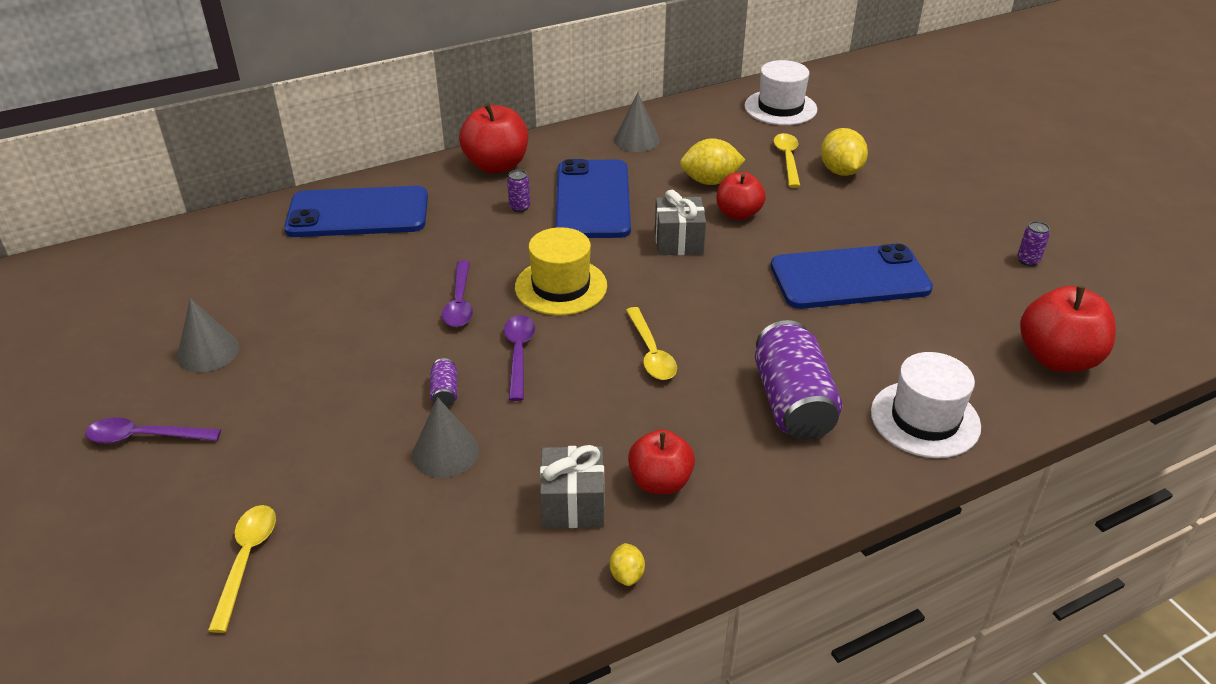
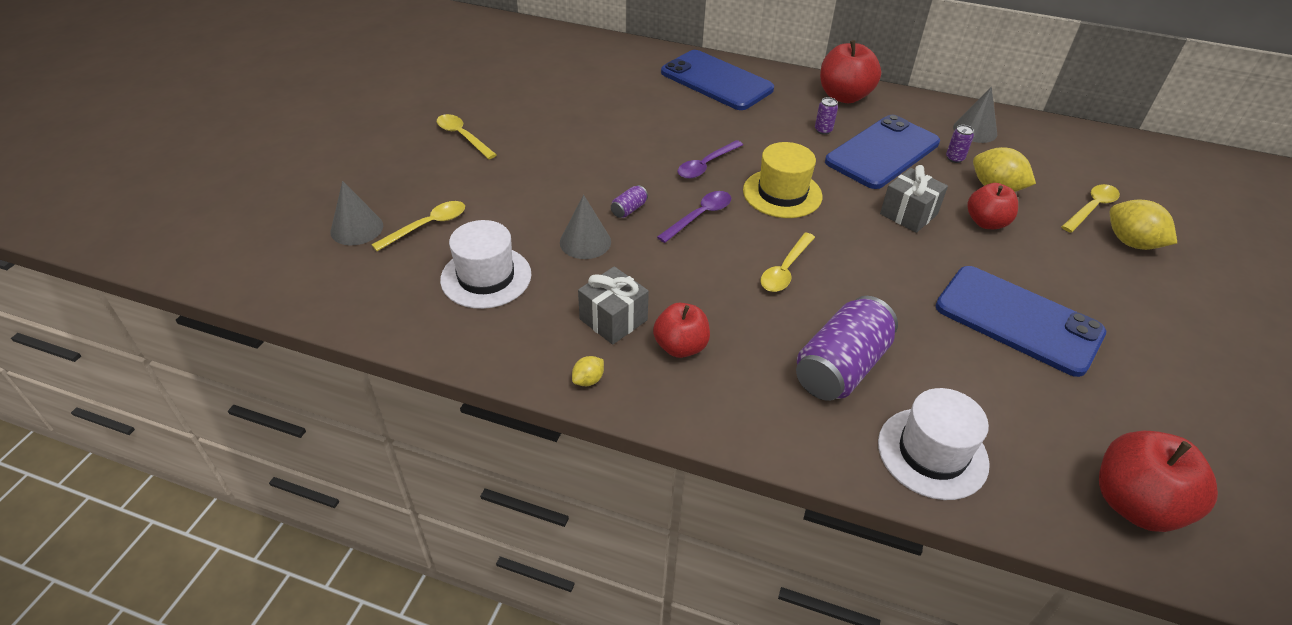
camera: 45 degrees right, 5 degrees up
(145, 437) = (462, 136): purple spoon -> yellow spoon
(208, 352) = (542, 112): grey cone -> grey cone (357, 228)
(780, 108) = (1144, 168): white hat -> white hat (486, 277)
(840, 171) = (1131, 242): yellow lemon -> yellow lemon turned 75 degrees counterclockwise
(1028, 260) = (1228, 416): purple can -> purple can (954, 158)

